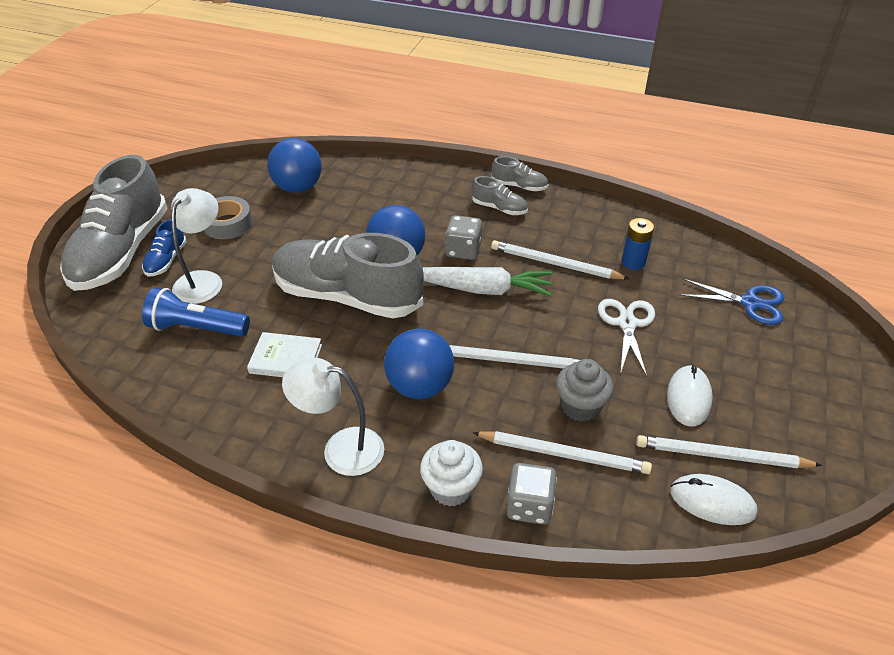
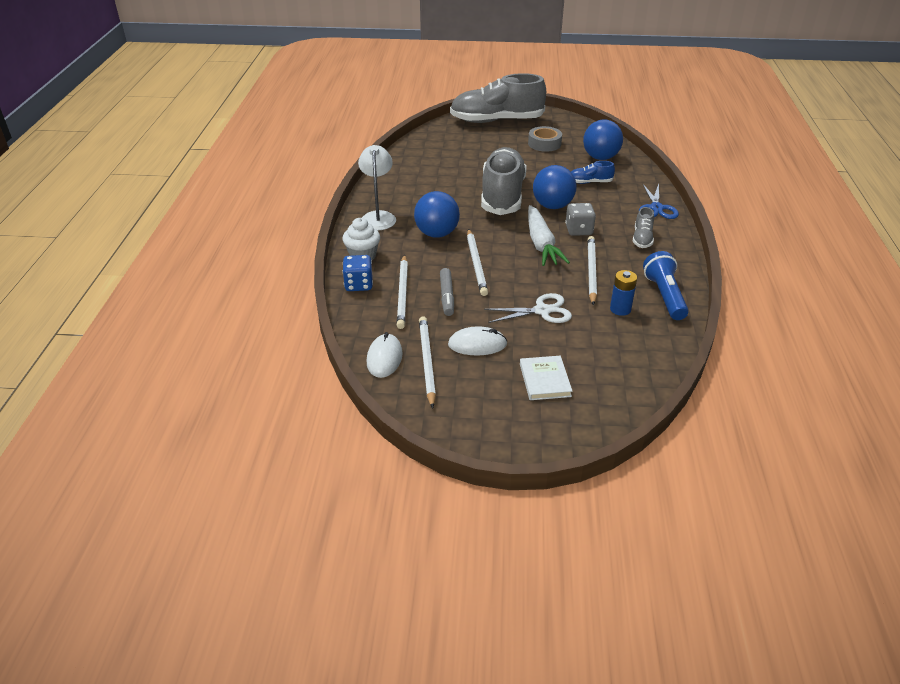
camera: 75 degrees right, 5 degrees down
(166, 260) = (498, 134): blue shoe -> blue shoe (589, 182)
(197, 328) = (448, 156): blue flashlight -> blue flashlight (664, 296)
(203, 280) = (488, 149): white lamp -> none
(286, 359) = (438, 187): white book -> white book (545, 380)
(519, 186) = (680, 244): grey shoe -> none
(529, 506) = (358, 284): grey dice -> blue dice
(580, 407) = (447, 296): grey cupcake -> grey marker
(750, 303) = (608, 376): blue scissors -> blue scissors (656, 208)

